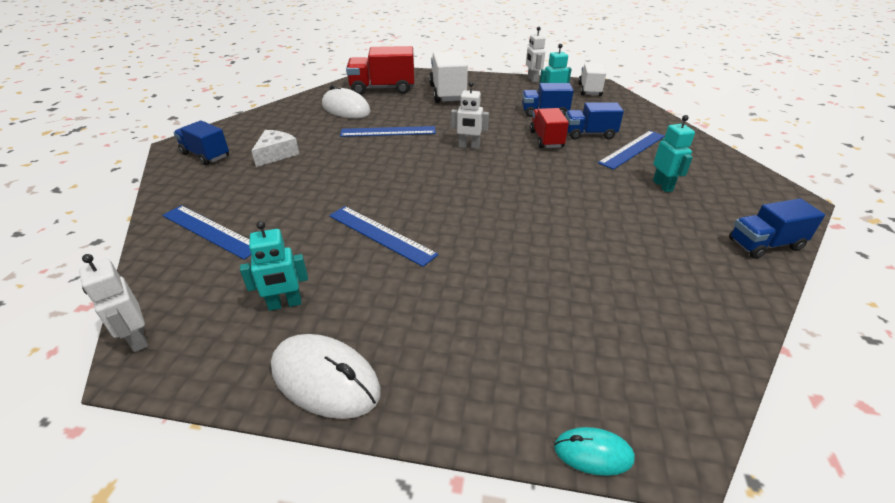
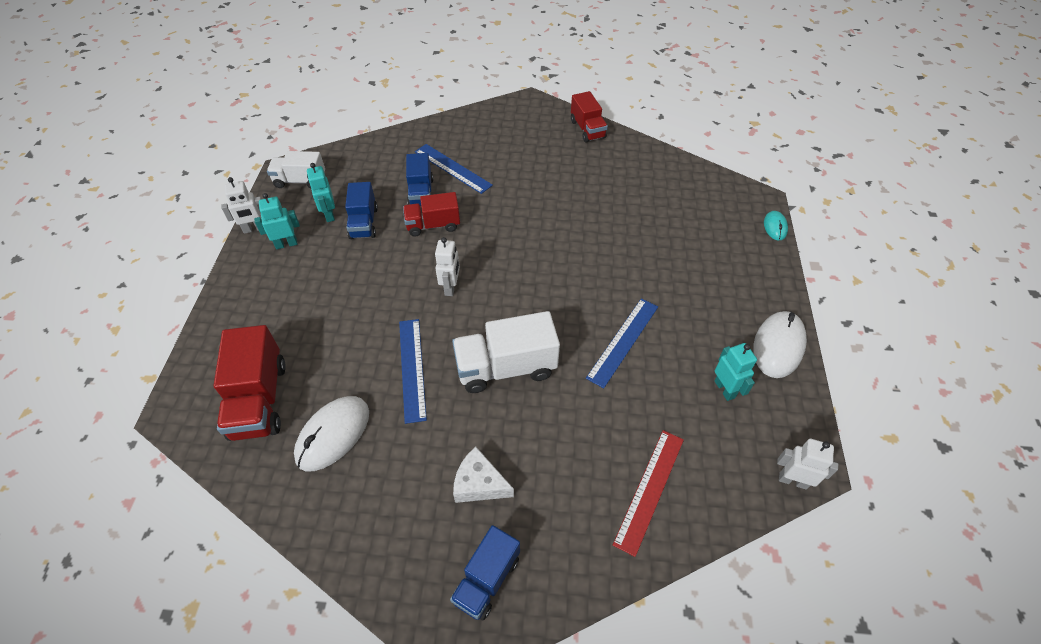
camera: 95 degrees left, 15 degrees up
(137, 339) = (792, 480): white robot -> white robot turned 120 degrees counterclockwise
(210, 231) = (650, 490): blue ruler -> red ruler
(448, 93) = (290, 316): white truck -> white truck (506, 367)
(662, 186) = (517, 161): turquoise robot -> turquoise robot (286, 244)
(765, 245) = (587, 129): blue truck -> red truck

